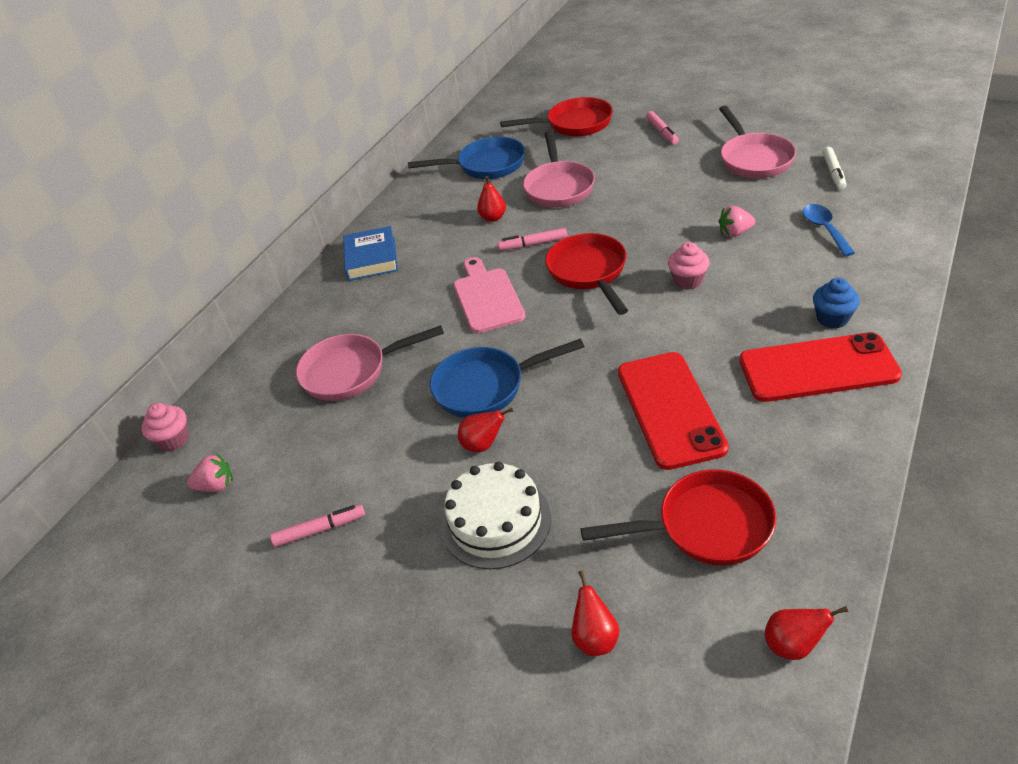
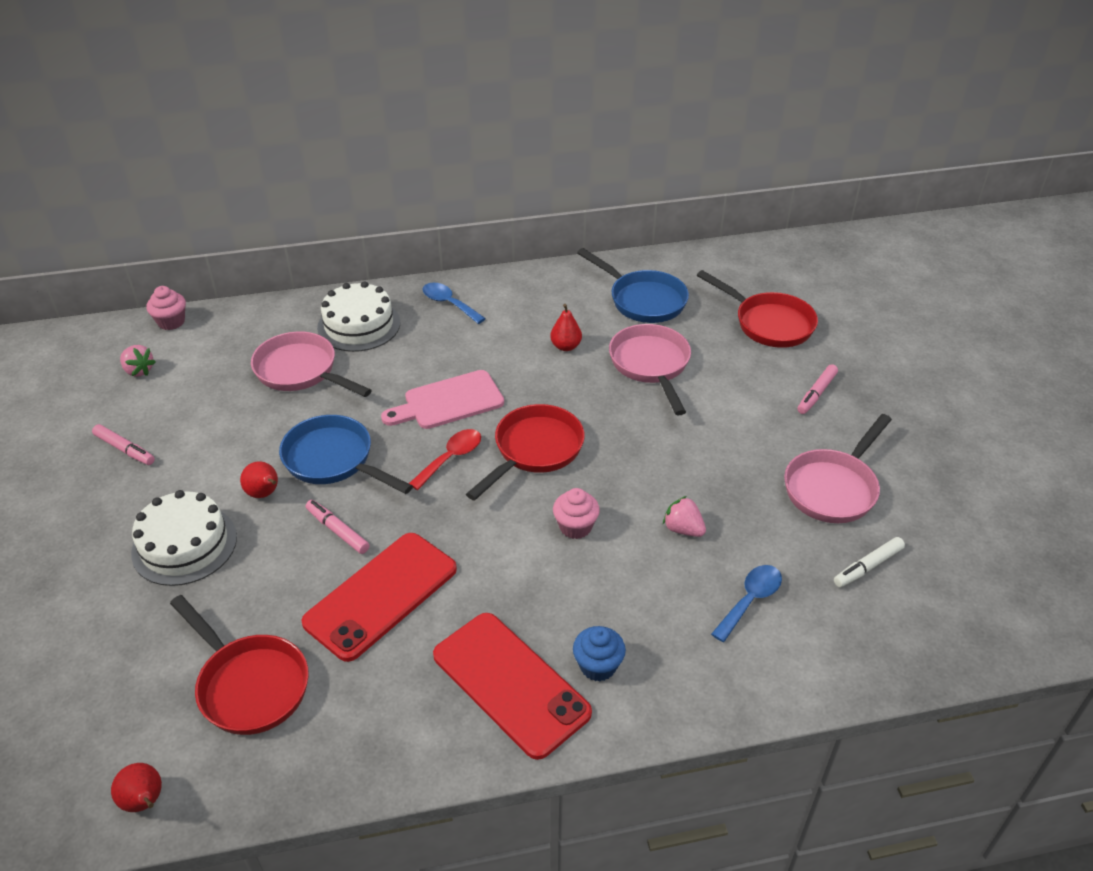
camera: 45 degrees right, 0 degrees up
(334, 317) = (359, 325): none -> white cake
(371, 258) = (449, 304): blue book -> blue spoon
(487, 298) = (449, 401): pink cutting board -> pink cutting board turned 150 degrees counterclockwise
(533, 244) = (547, 392): pink marker -> pink marker (337, 531)
(553, 318) = (451, 458): none -> red spoon
(559, 187) = (651, 365): pink pan -> pink pan turned 120 degrees clockwise
(595, 638) = (95, 665): red pear -> none

